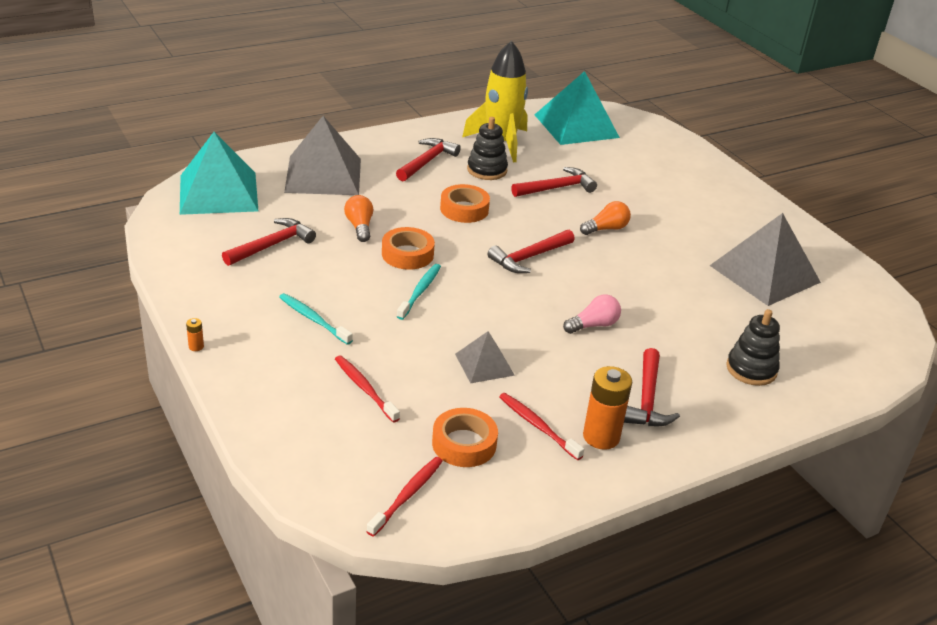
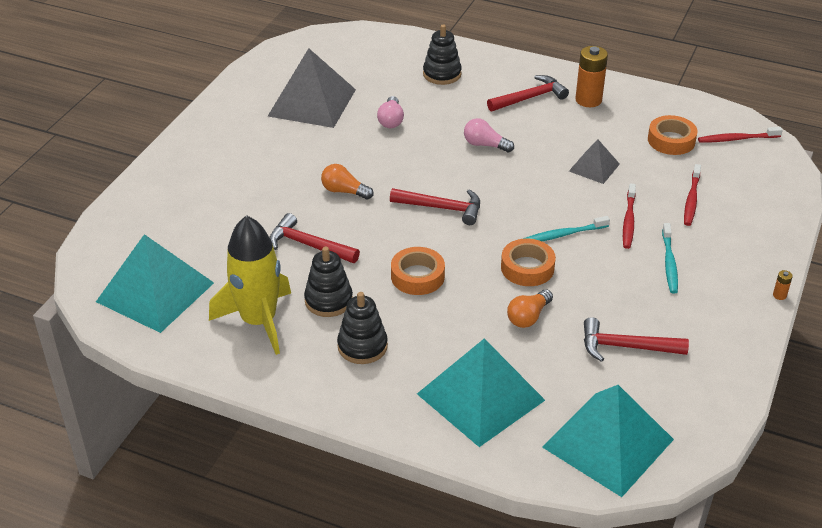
camera: 125 degrees left, 5 degrees up
(323, 175) = (480, 397): grey pyramid -> turquoise pyramid
(427, 161) = (362, 346): red hammer -> black stacking toy
(537, 426) = (615, 124): red toothbrush -> red toothbrush (628, 221)
(691, 298) = (391, 120): none -> pink light bulb

